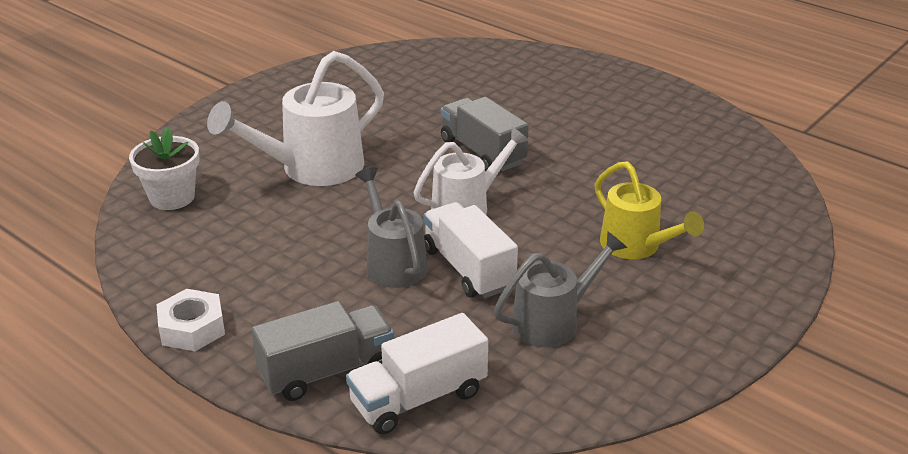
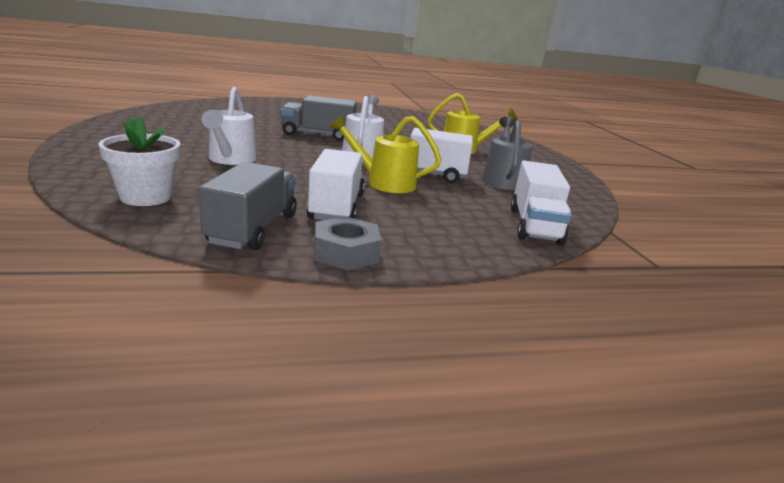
camera: 55 degrees left, 10 degrees down
(192, 328) = (346, 253): white nut -> grey nut
(282, 275) = (336, 207): none -> white truck
(311, 169) = (230, 160): white watering can -> white watering can, size x0.66
(327, 371) = (472, 235): grey truck -> grey truck (253, 229)
(393, 262) = (383, 183): grey watering can -> yellow watering can

